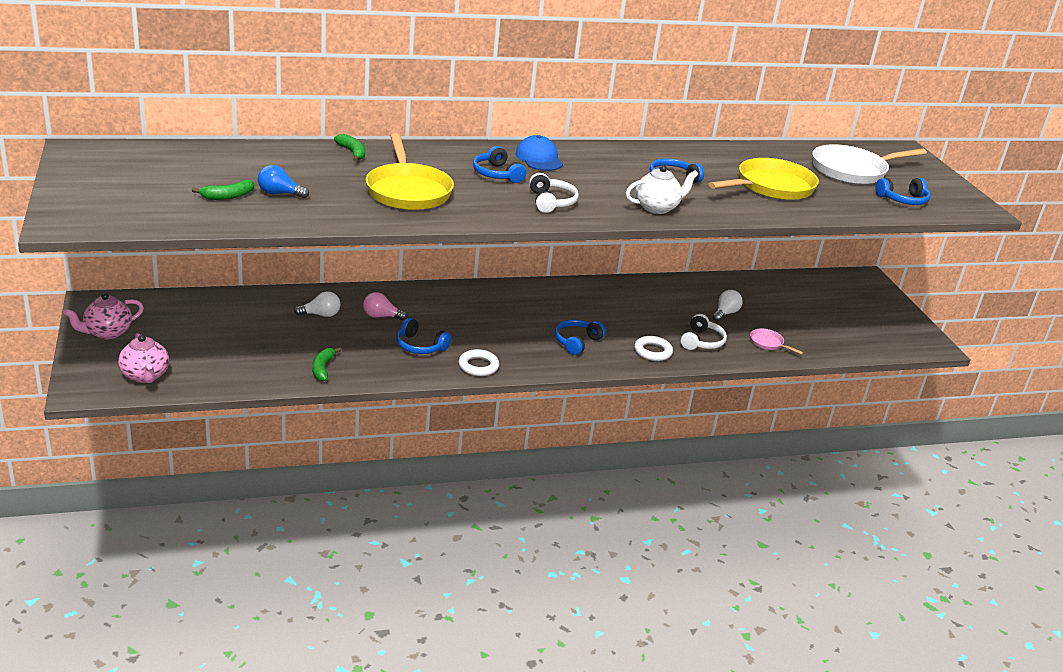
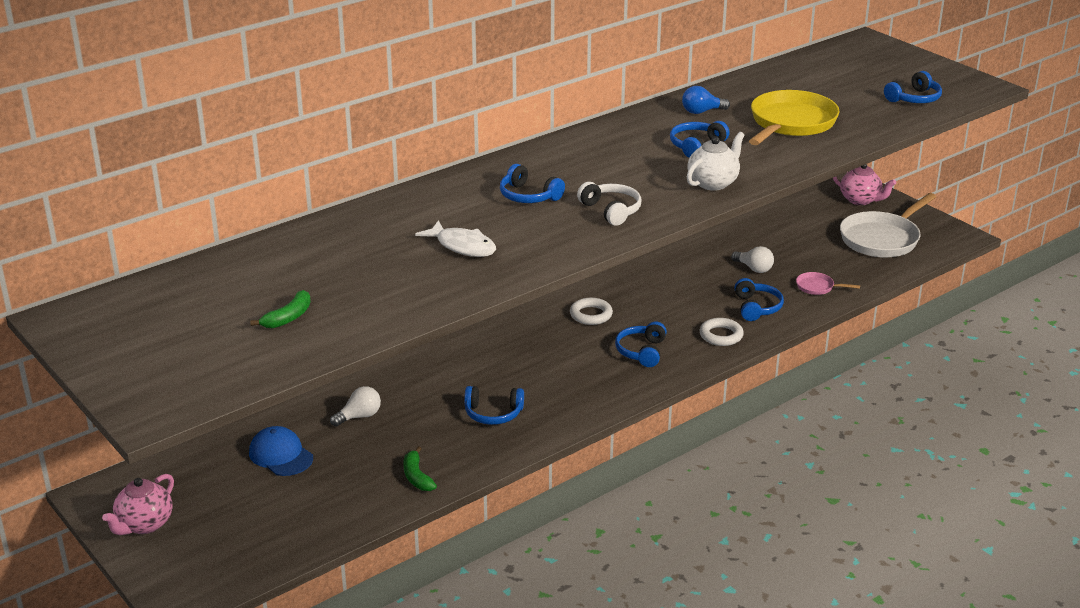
camera: 20 degrees left, 0 degrees up
(145, 376) = (236, 558): pink teapot -> pink teapot (860, 200)
(279, 194) = (338, 295): blue light bulb -> blue light bulb (701, 112)
(352, 152) = (359, 220): green banana -> none
(381, 316) = (424, 395): pink light bulb -> none
(408, 191) = (463, 246): yellow pan -> white fish
(478, 366) = (570, 414): white ring -> white ring (591, 315)
(539, 158) = (550, 163): blue cap -> blue cap (281, 455)
(701, 341) = (756, 307): white headphones -> blue headphones
(725, 313) = (754, 268): white light bulb -> white light bulb turned 120 degrees clockwise
(852, 170) = (843, 80): white pan -> white pan (882, 239)

